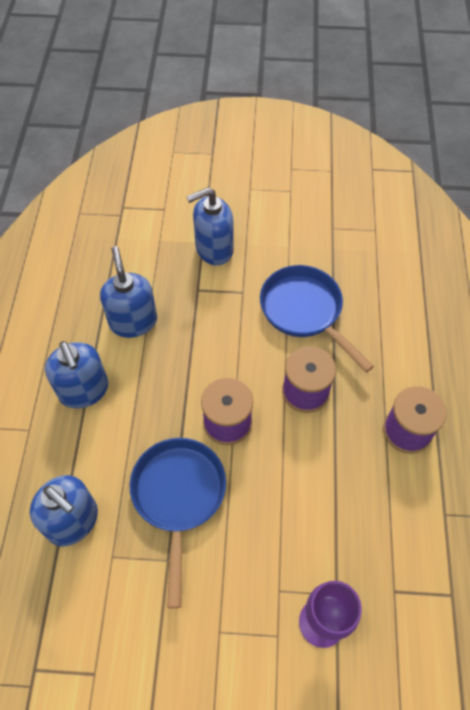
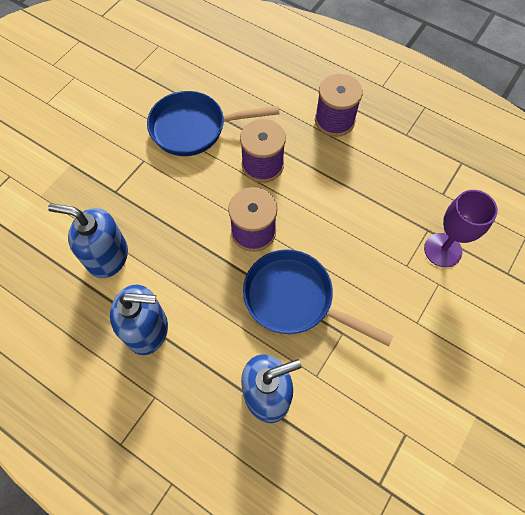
camera: 60 degrees left, 5 degrees up
(214, 249) = (84, 159): blue soap dispenser -> none

